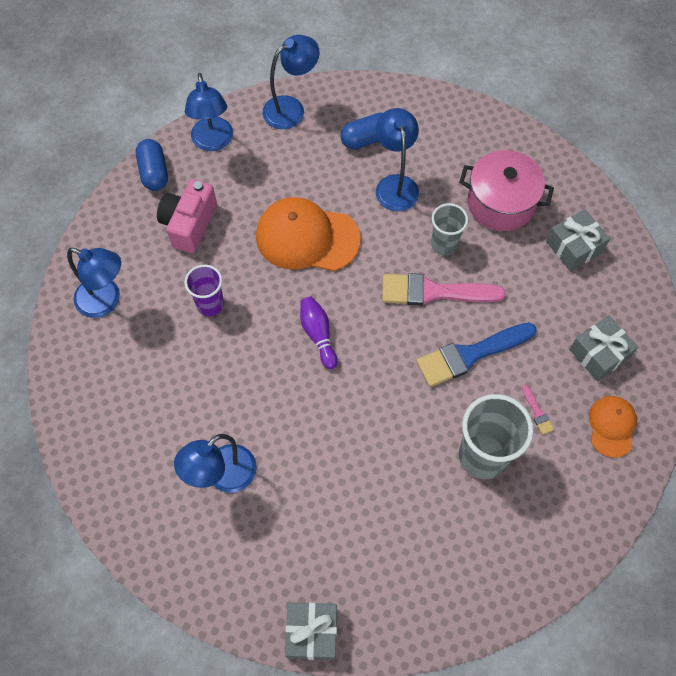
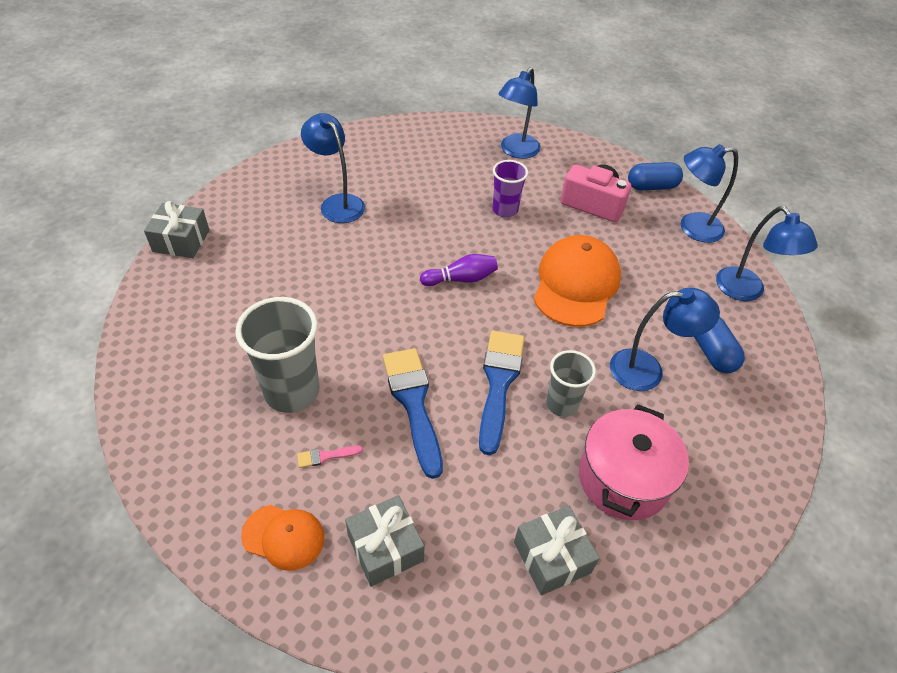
camera: 95 degrees right, 15 degrees down
(434, 292) = (499, 383): pink brush -> blue brush

